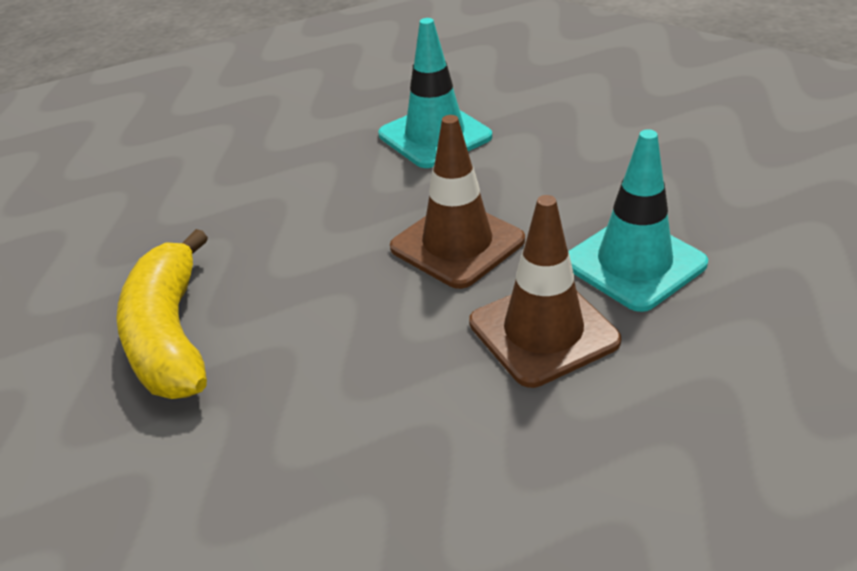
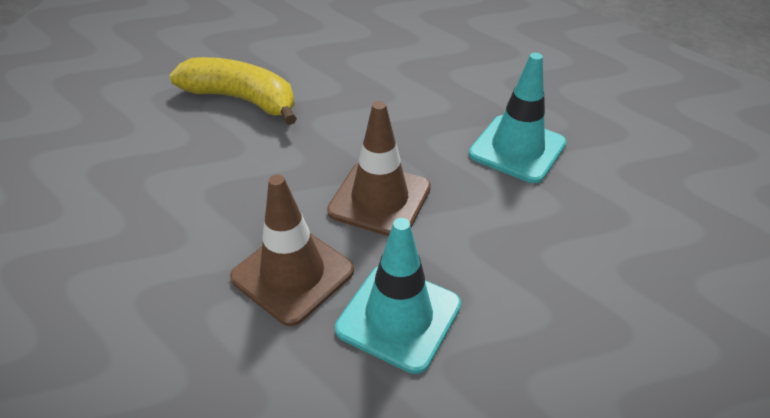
camera: 65 degrees right, 5 degrees up
(170, 336) = (242, 99): yellow banana -> yellow banana turned 60 degrees clockwise

